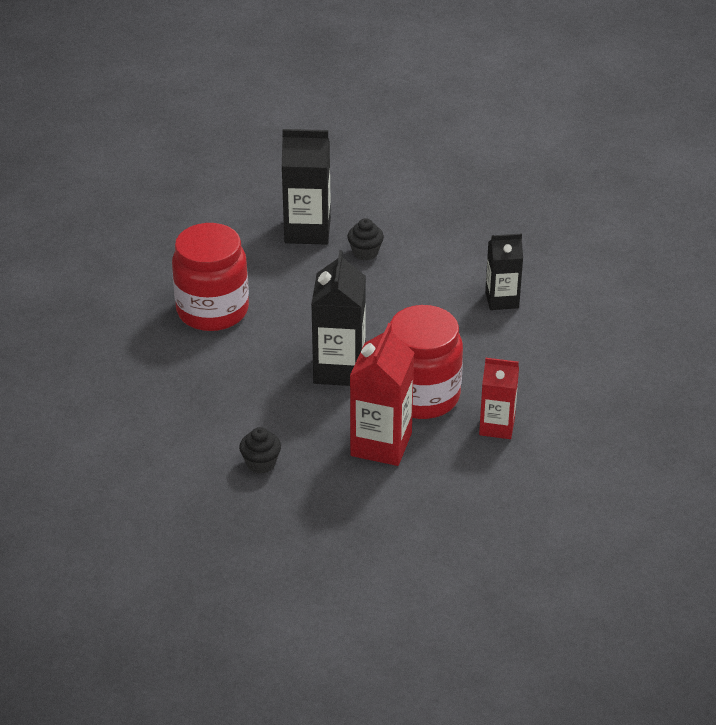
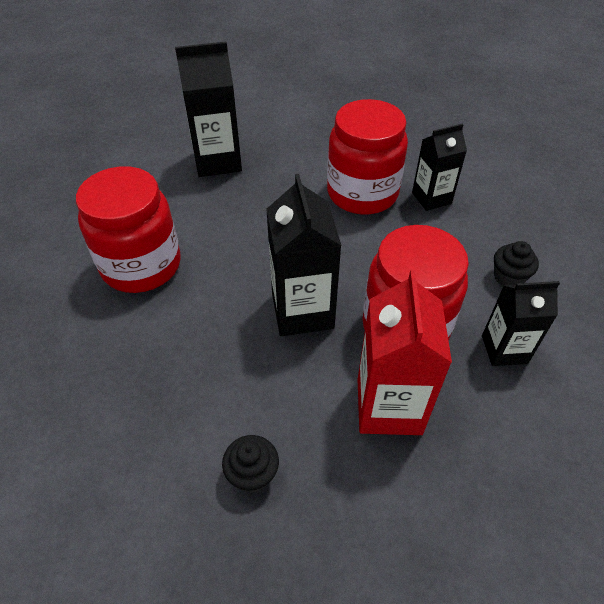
camera: 15 degrees left, 10 degrees up
(365, 252) = (281, 173): black cupcake -> black cupcake (508, 277)
(436, 284) = (362, 193): none -> red jar
(497, 426) = (504, 349): red carton -> black carton

